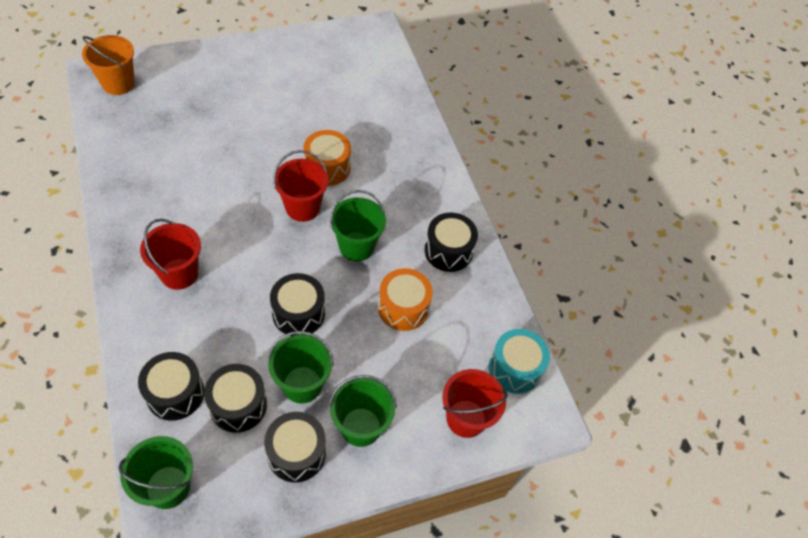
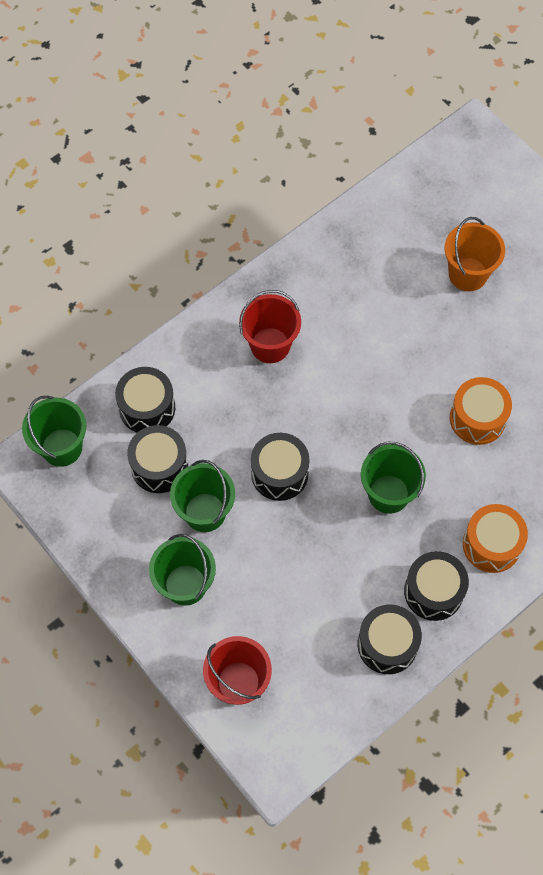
camera: 75 degrees right, 10 degrees up
(118, 83) = (470, 162): orange bucket -> orange bucket (467, 274)
(296, 453) = (135, 538): black drum -> black drum (387, 644)
(302, 207) = (409, 418): red bucket -> none
(403, 308) = (336, 572): orange drum -> orange drum (491, 544)
(515, 368) = (318, 714): turquoise drum -> none

